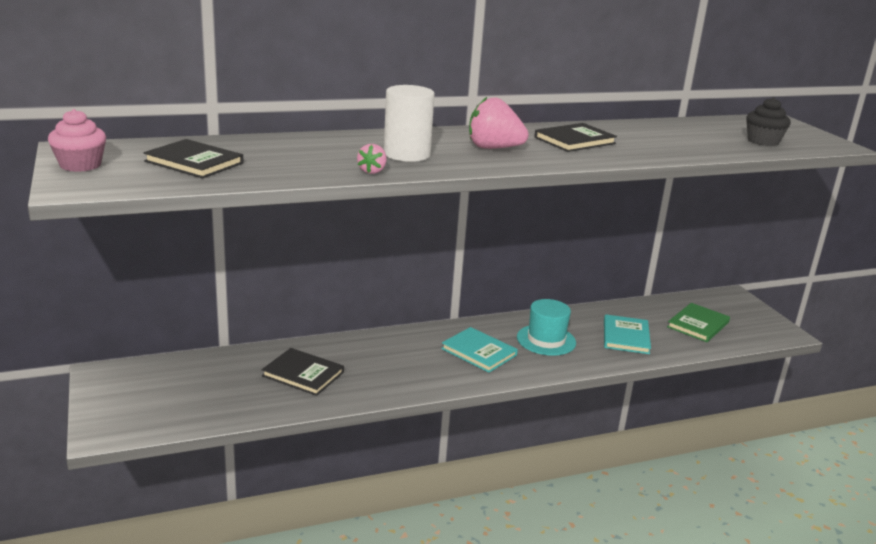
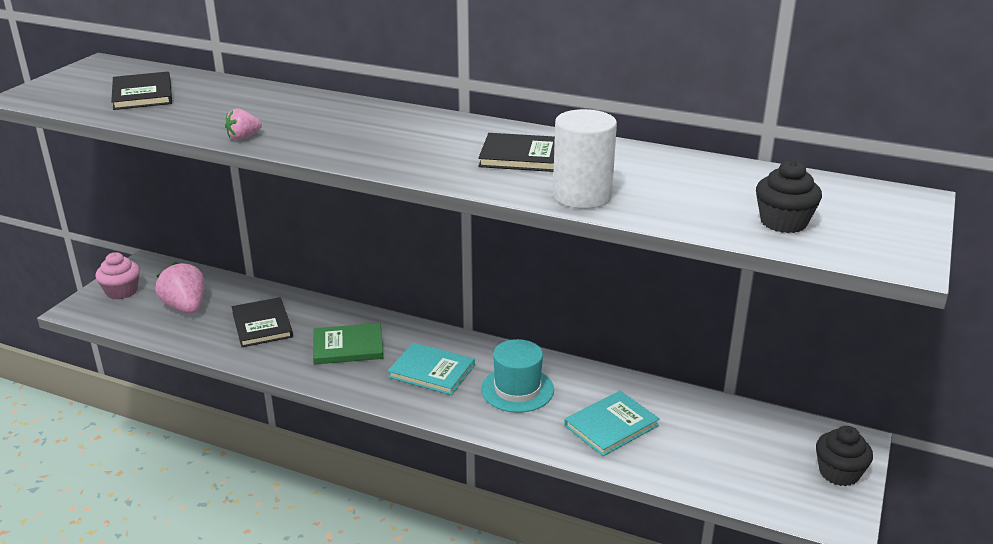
camera: 45 degrees right, 5 degrees up
(80, 165) = (72, 78): pink cupcake -> pink cupcake (122, 291)
(407, 154) = (315, 128): white cylinder -> white cylinder (582, 196)
(479, 352) = (432, 371): turquoise book -> turquoise book turned 60 degrees counterclockwise
(493, 148) = (412, 143): pink strawberry -> pink strawberry (186, 307)
(698, 325) = (729, 453): green book -> green book (348, 347)
(751, 312) = (839, 473): none -> black cupcake

